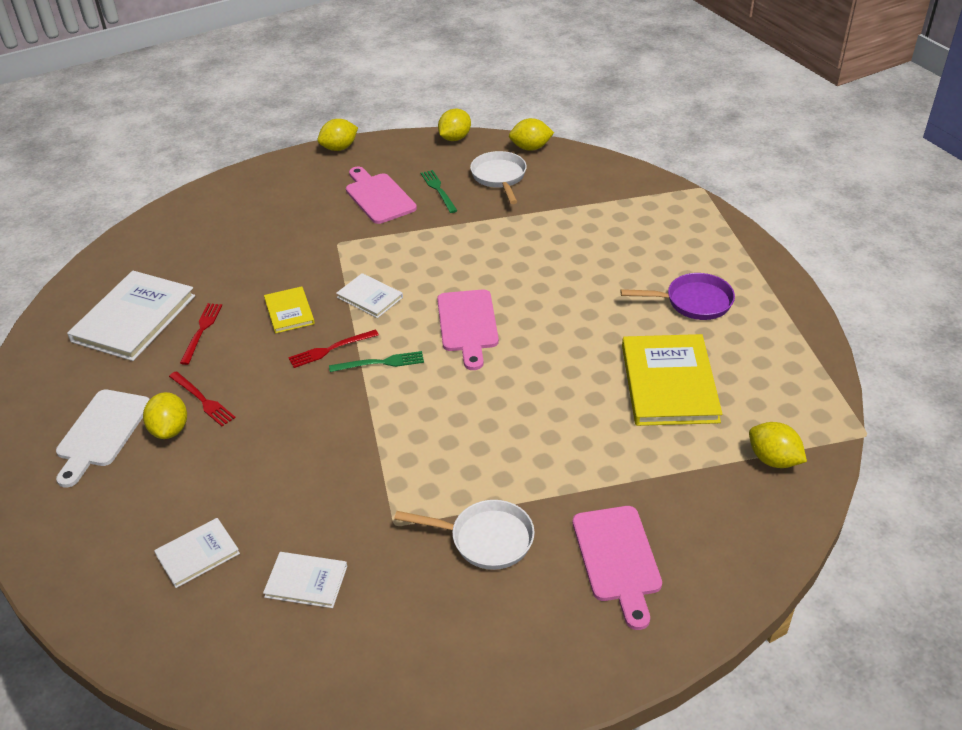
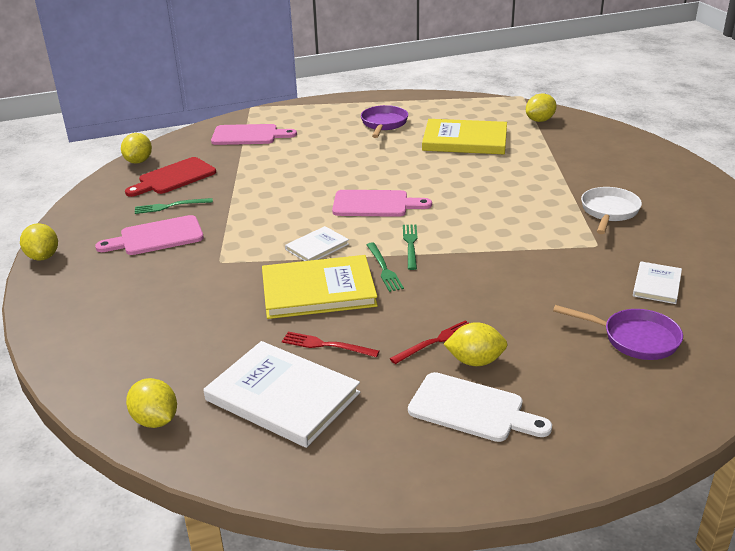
camera: 80 degrees left, 10 degrees down
(197, 554) = (634, 339): white book -> purple pan
(289, 311) = (318, 290): yellow book -> yellow book, size x1.90
(331, 349) = (384, 268): red fork -> green fork
(455, 138) = (88, 194): yellow lemon -> yellow lemon (155, 420)
(499, 177) = (174, 177): white pan -> red cutting board
(617, 559) = (622, 171): pink cutting board -> pink cutting board (248, 135)

